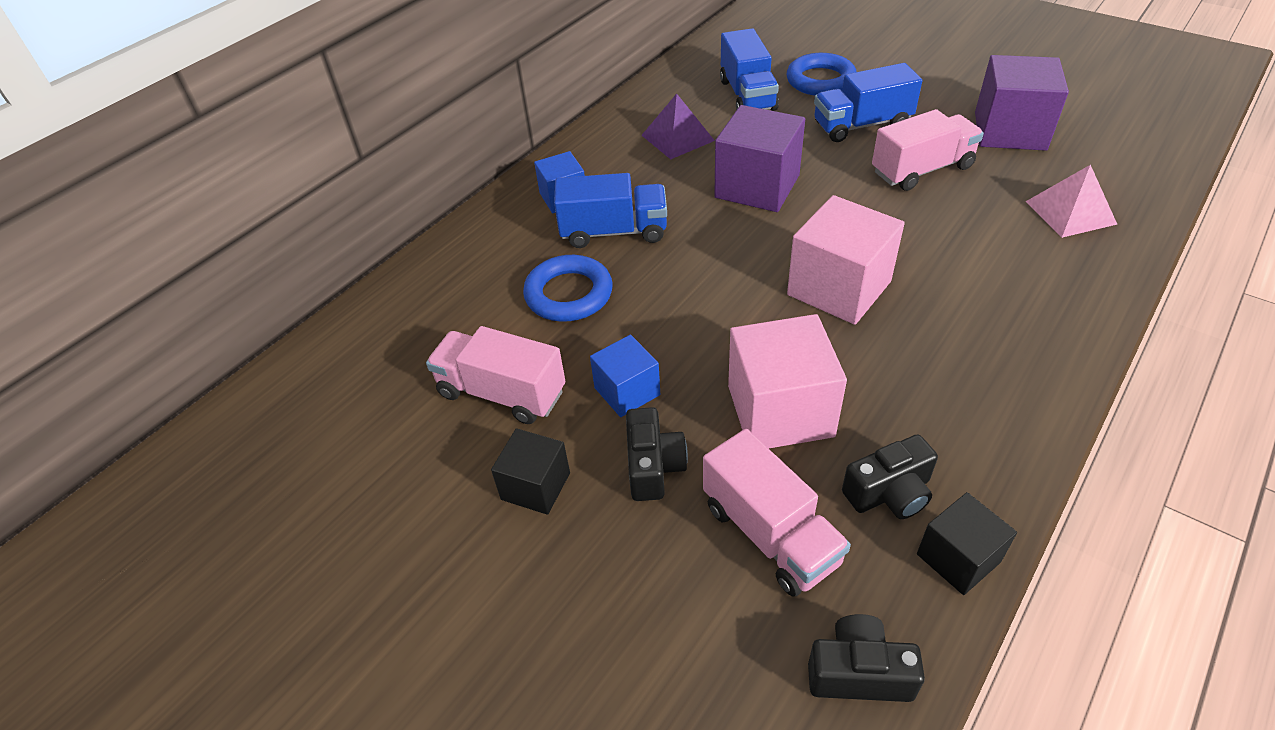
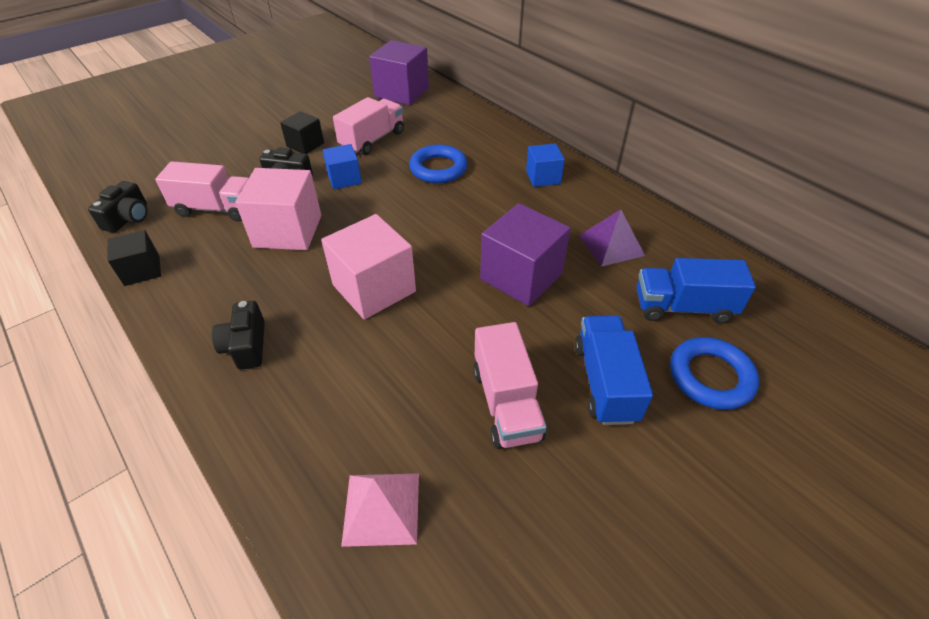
camera: 100 degrees right, 0 degrees up
(614, 232) = (493, 194): blue truck -> none
(770, 534) = (217, 209): pink truck -> pink truck turned 150 degrees counterclockwise
(889, 493) = (200, 258): black camera -> black camera (246, 346)
(1010, 131) = (558, 532): purple cube -> purple cube (402, 92)

